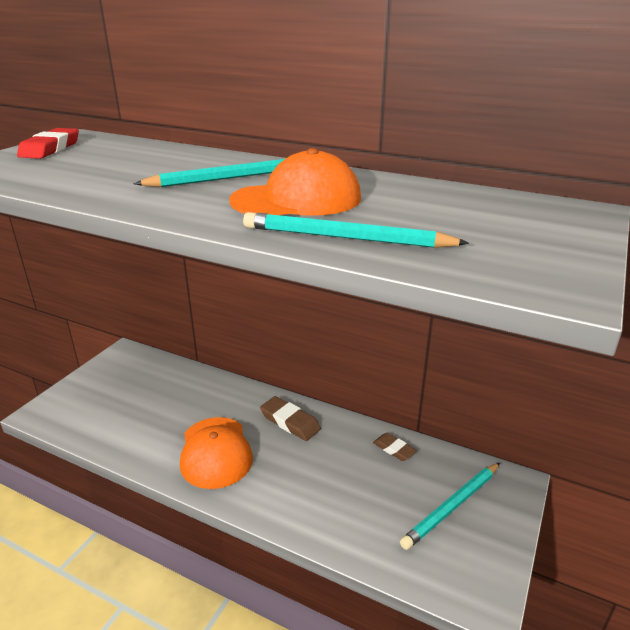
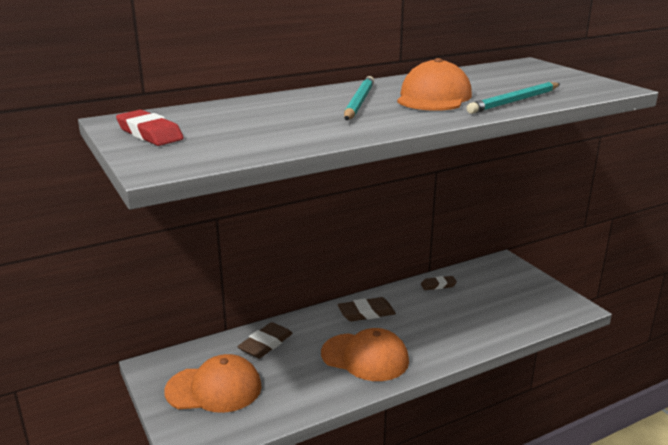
camera: 55 degrees left, 5 degrees down
(114, 391) = (214, 389): none -> orange cap
(191, 388) = (265, 344): none -> brown eraser
(452, 506) = (505, 287): turquoise pencil -> none

